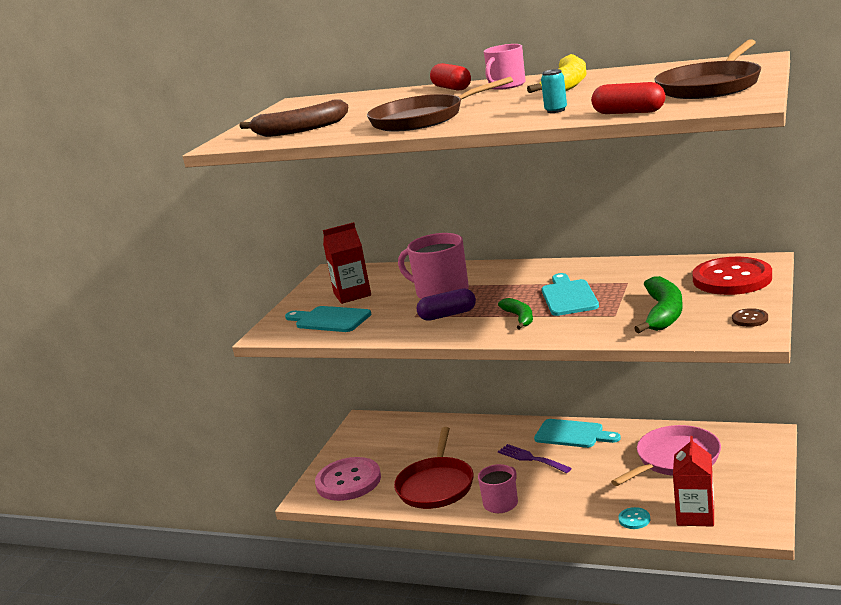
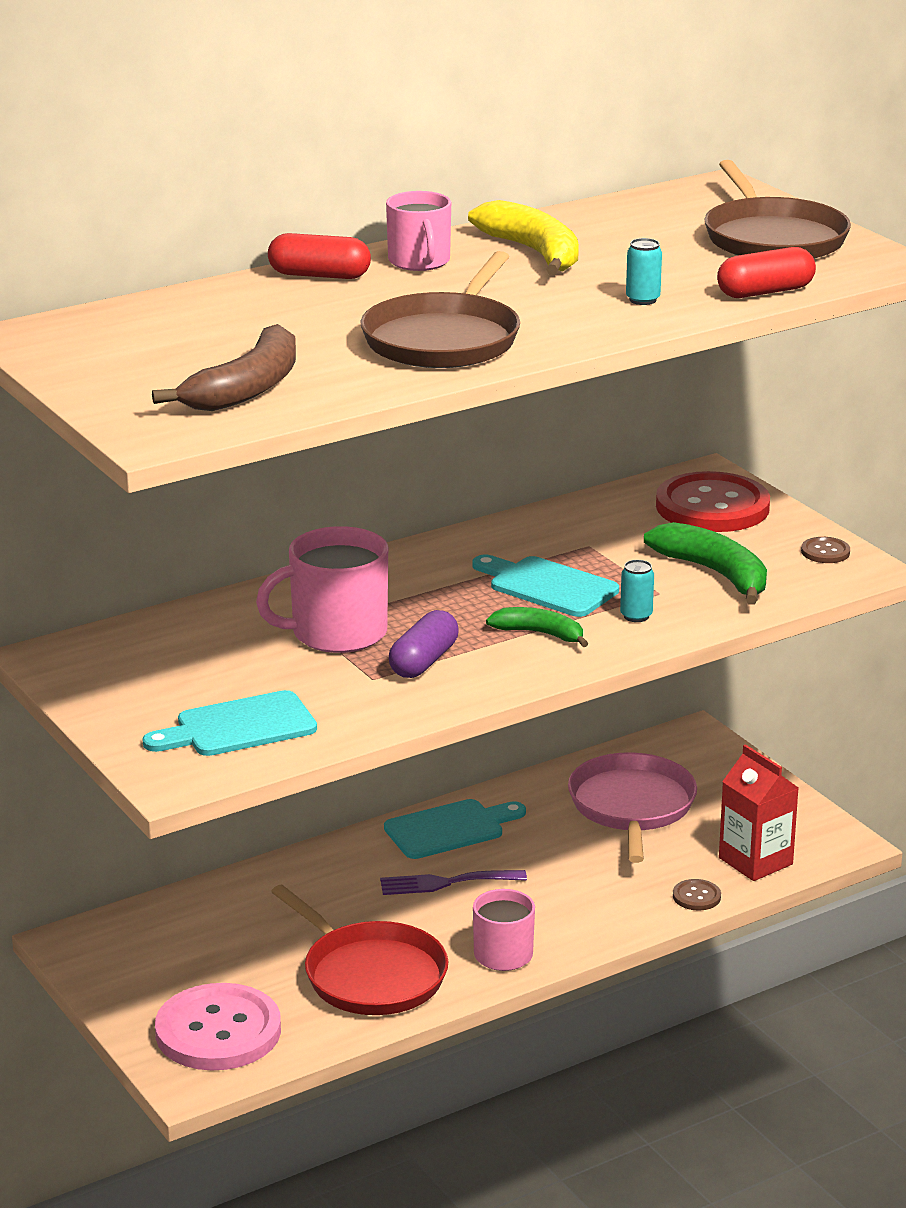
camera: 55 degrees left, 5 degrees up
(352, 294) = (185, 680): red carton -> none
(580, 323) = (636, 616): none -> turquoise can
(634, 519) = (696, 896): turquoise button -> brown button

